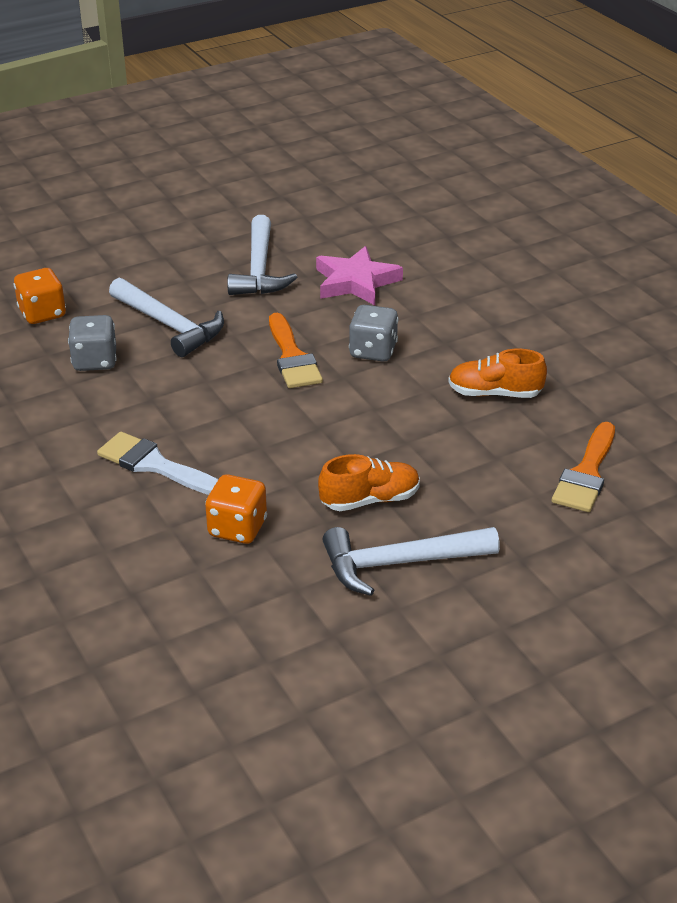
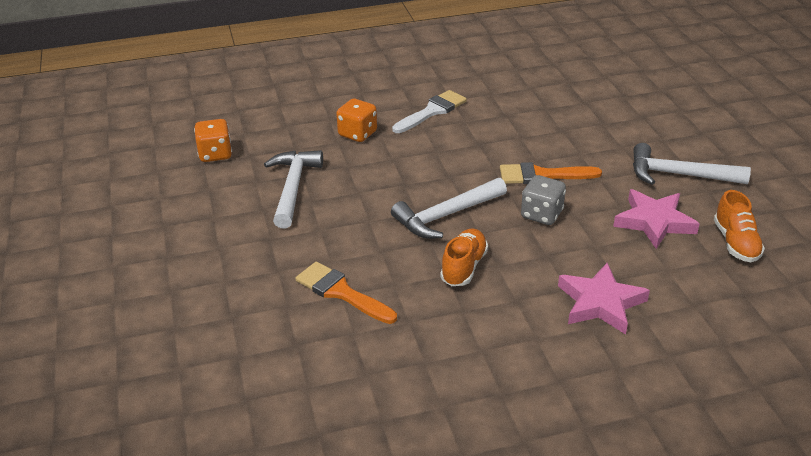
camera: 105 degrees right, 0 degrees up
(42, 314) = (620, 81): orange dice -> orange dice (215, 154)
(95, 361) = (555, 97): grey dice -> none
(170, 325) = (596, 128): white hammer -> white hammer (446, 216)
(370, 500) = (360, 186): orange shoe -> orange shoe (735, 243)
(504, 307) = (600, 303): none -> pink star

